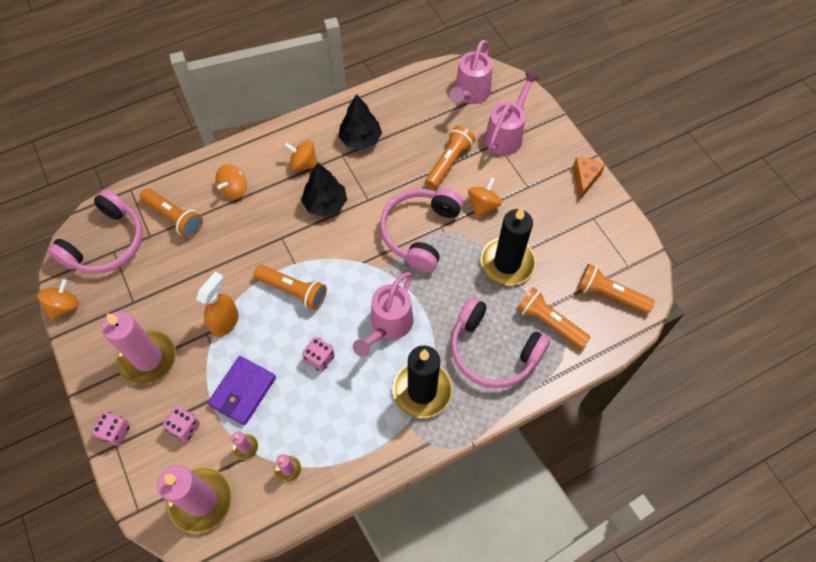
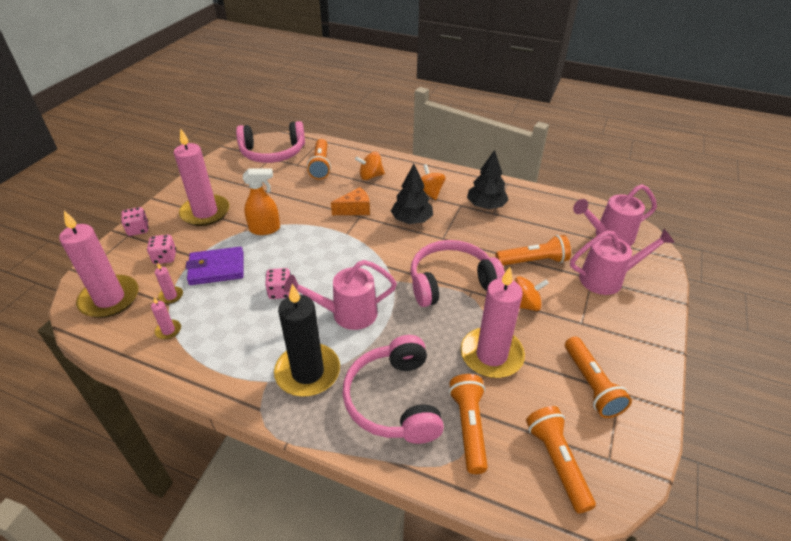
camera: 50 degrees right, 20 degrees down
(64, 306) = (213, 162): orange spinning top -> none
(293, 291) = (323, 246): orange flashlight -> orange flashlight (591, 384)
(507, 263) = (491, 355): black candle -> pink candle
(584, 179) = (646, 359): orange cheese -> orange cheese (355, 209)

